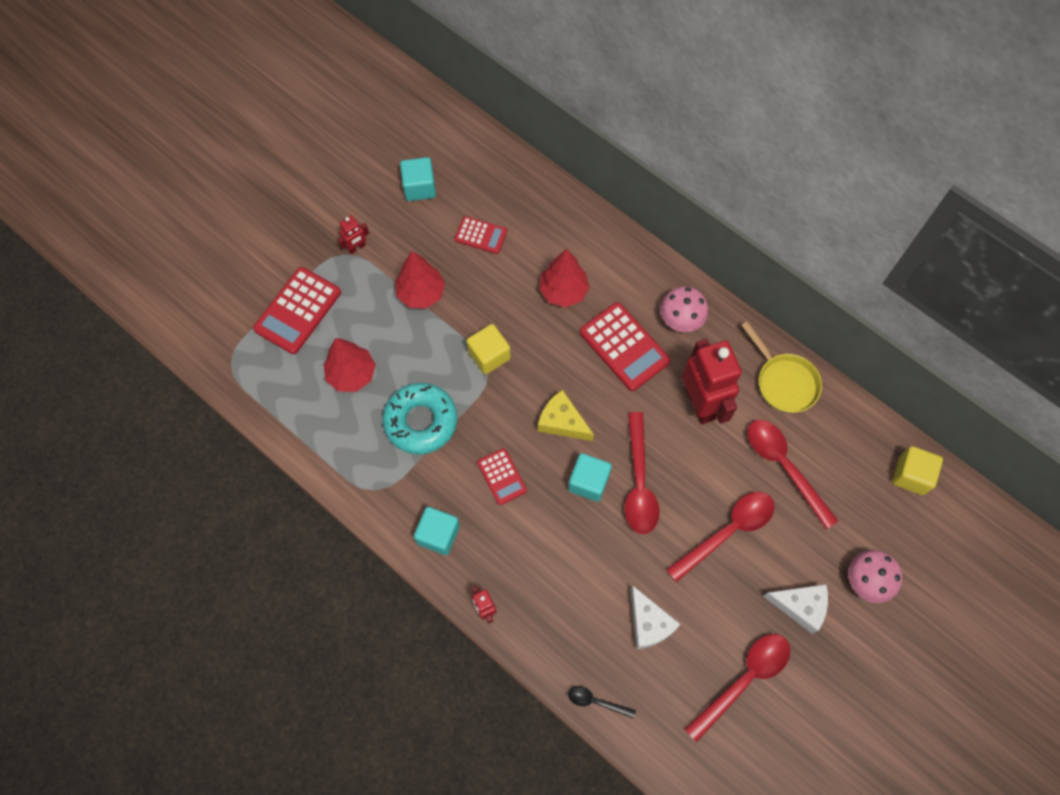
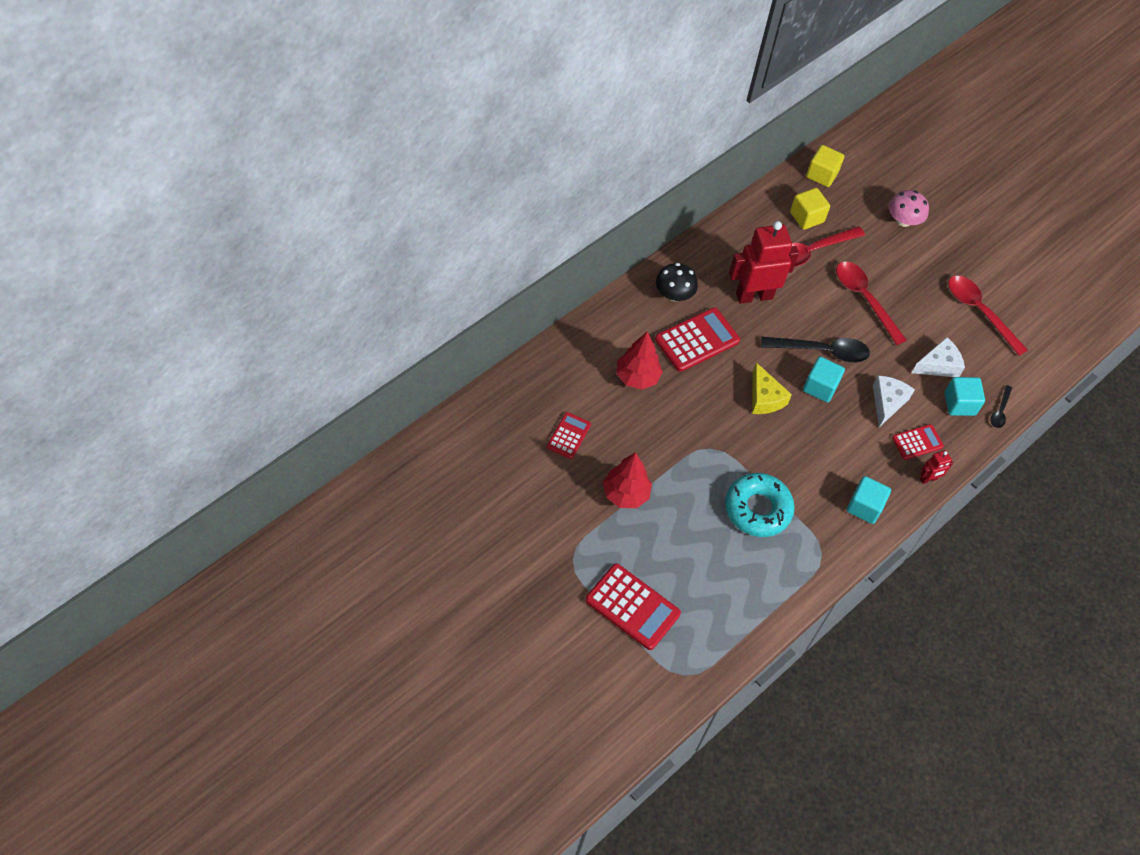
camera: 90 degrees left, 10 degrees down
(352, 374) = (706, 563): red tree -> none
(356, 247) = (567, 546): red robot -> none
(419, 187) = (505, 482): turquoise cube -> turquoise cube (959, 404)
(489, 355) = (696, 445): yellow cube -> yellow cube (806, 217)
(502, 476) = (813, 451): red calculator -> red calculator (917, 442)
(562, 422) = (764, 398): yellow cheese -> yellow cheese turned 60 degrees counterclockwise
(639, 482) = (821, 351): red spoon -> black spoon
(681, 319) = (674, 294): pink mushroom -> black mushroom
(784, 382) = (739, 236): yellow pan -> none
(800, 606) = (923, 265): white cheese -> white cheese (887, 402)

